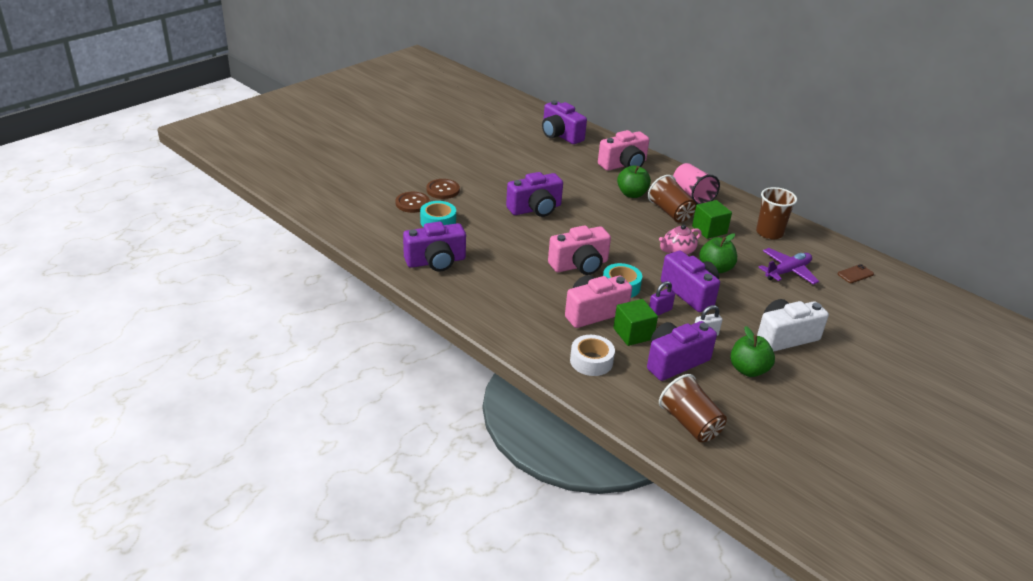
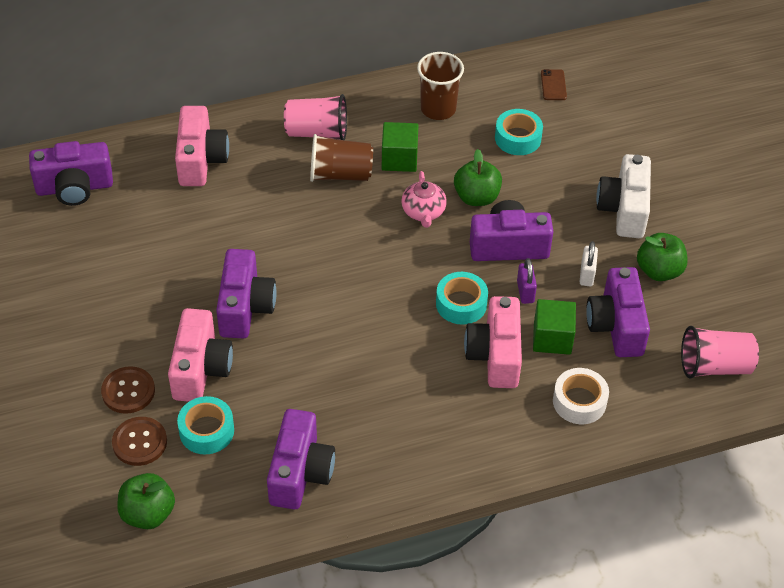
camera: 60 degrees left, 15 degrees up
(579, 265) = (396, 322): pink camera -> pink camera (201, 369)
(632, 194) = (276, 189): green apple -> green apple (148, 513)
(690, 423) = (714, 366): brown cup -> pink cup
(787, 272) = (518, 138): purple plane -> turquoise tape

